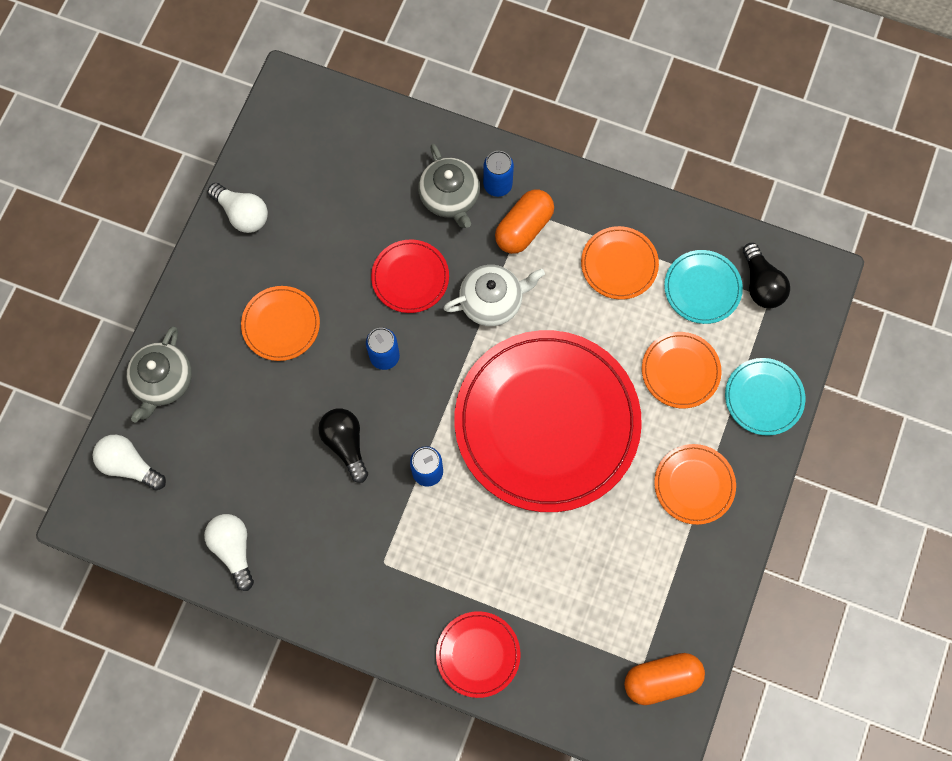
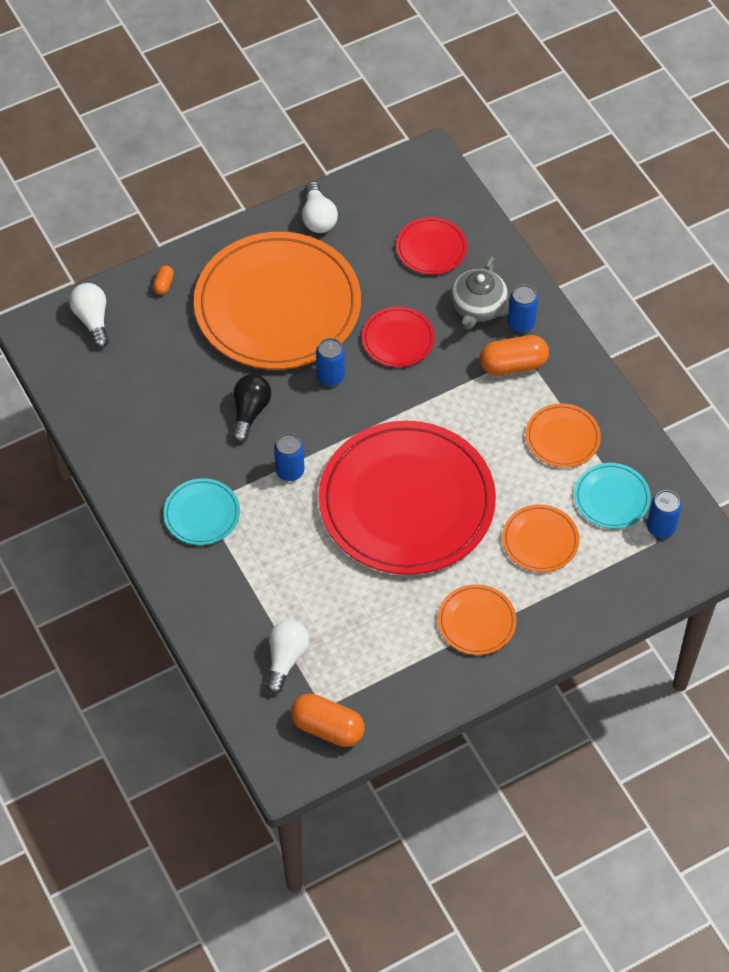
camera: 40 degrees right, 15 degrees down
(163, 381) = (164, 284): grey teapot -> orange capsule
(233, 549) = (111, 421): white light bulb -> white light bulb (286, 658)
(281, 324) = (277, 305): orange plate -> orange plate, size x2.31
(478, 654) = (213, 611): red plate -> red plate (431, 248)
(492, 301) = (443, 395): white teapot -> none
(761, 284) = (660, 527): black light bulb -> blue can
(764, 397) = (587, 603): turquoise plate -> turquoise plate (202, 514)

